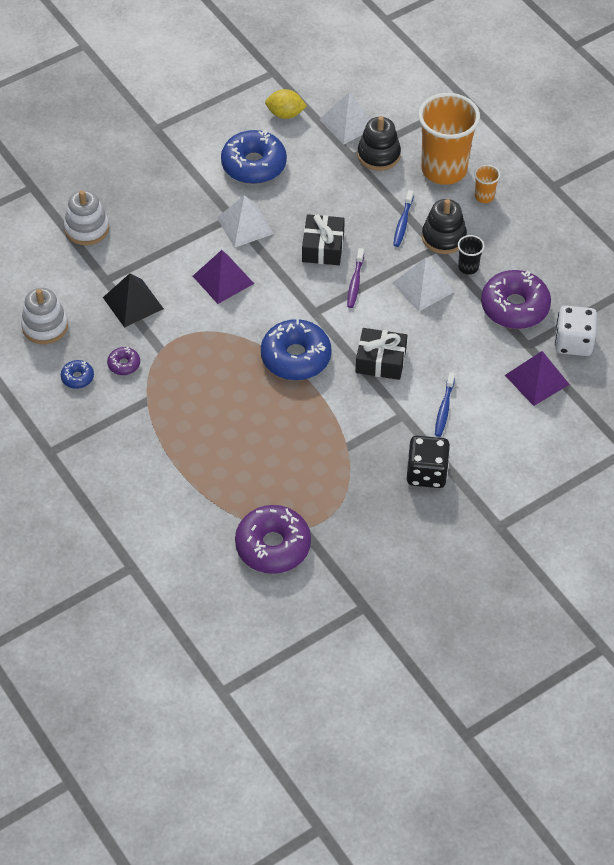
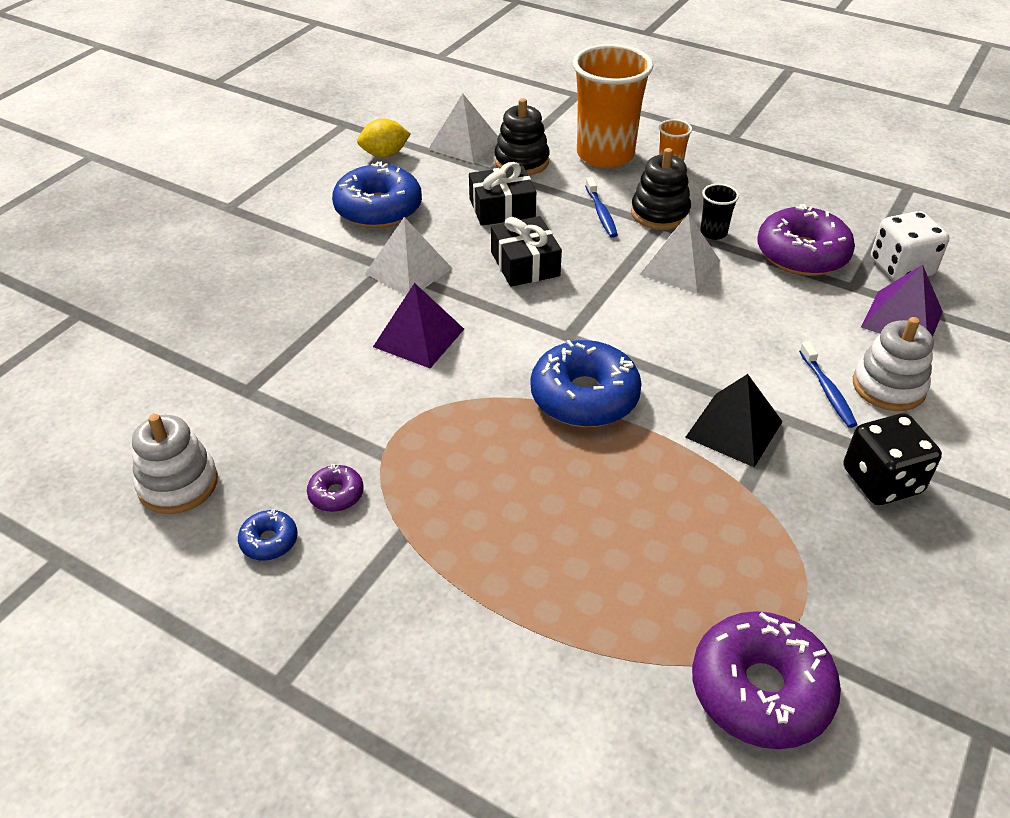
camera: 25 degrees left, 10 degrees down
(87, 228) = (186, 338): white stacking toy -> white stacking toy (888, 386)
(133, 303) = (304, 406): black pyramid -> black pyramid (734, 429)
(355, 282) = (594, 288): purple toothbrush -> none
(381, 361) = (698, 363): black gift -> black gift (502, 208)

